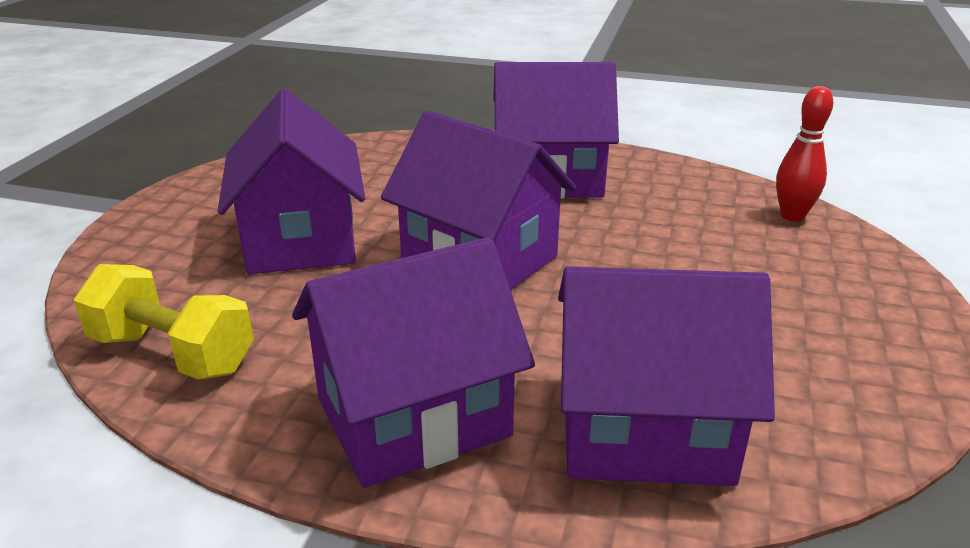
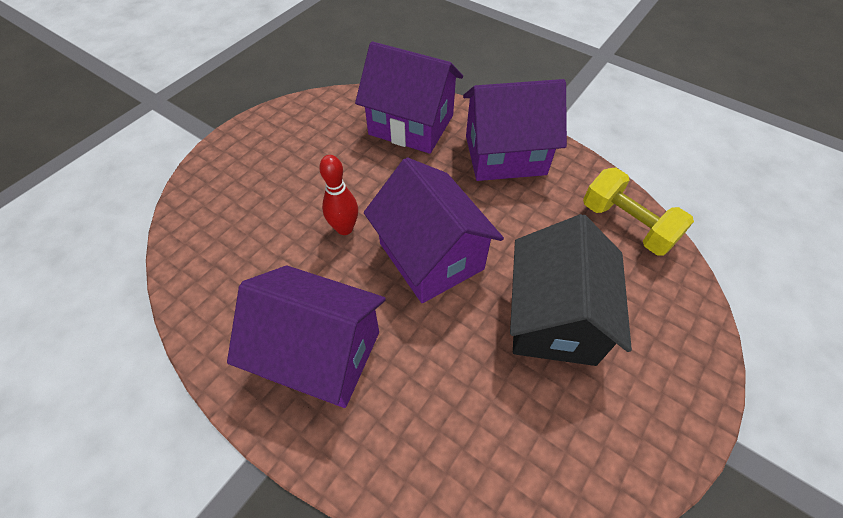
camera: 160 degrees left, 25 degrees up
(301, 240) = (554, 318): purple house -> black house
(792, 216) = (192, 238): red bowling pin -> red bowling pin (344, 228)

